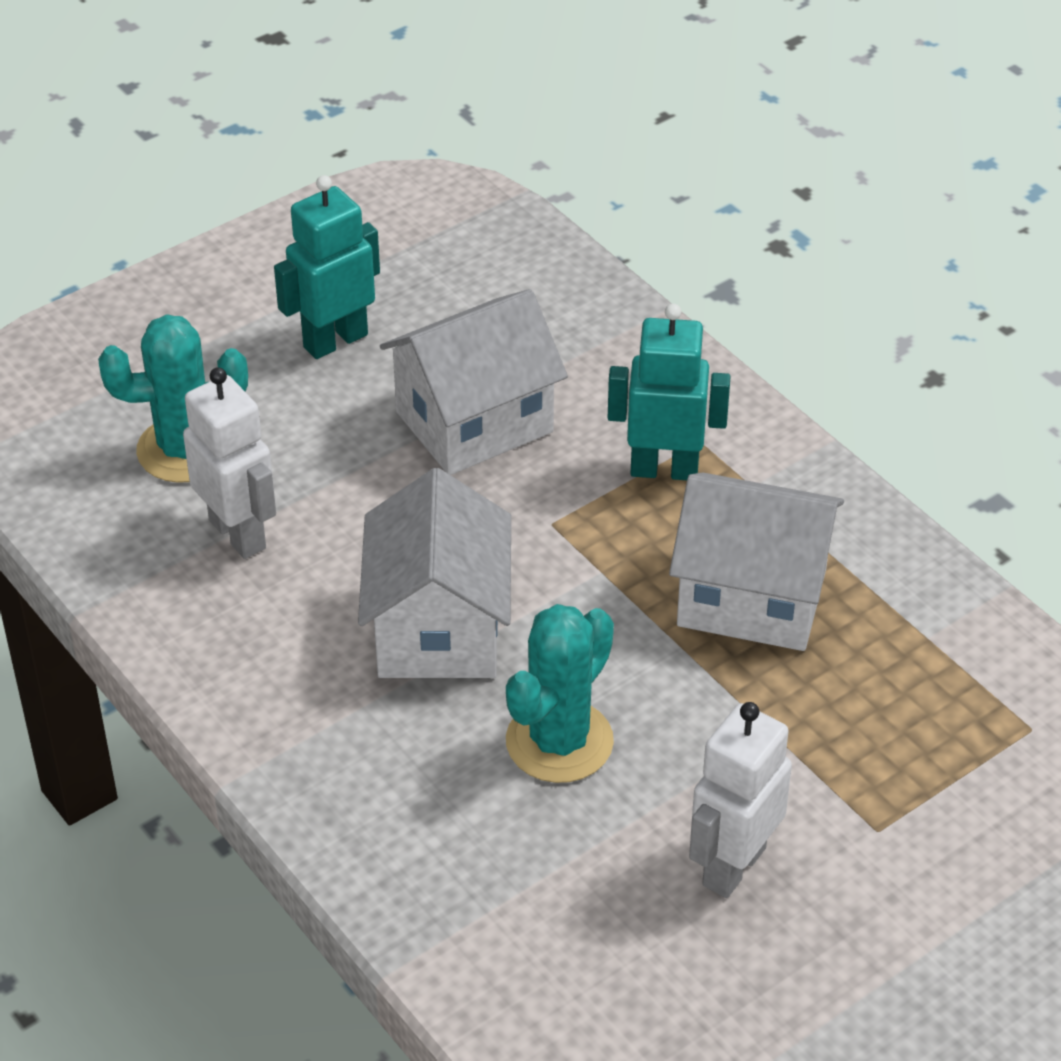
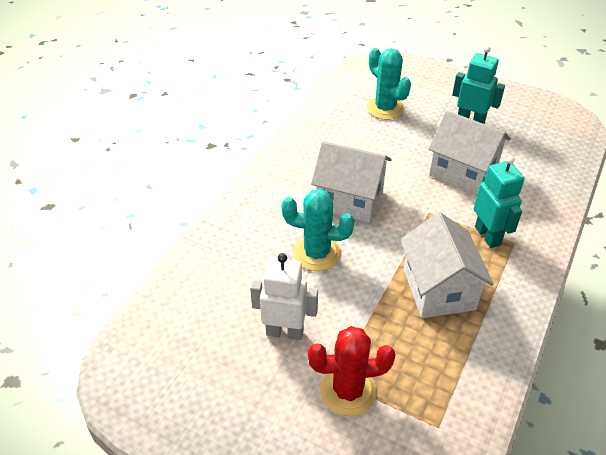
camera: 65 degrees right, 0 degrees up
(238, 534) = (356, 134): white robot -> none
(438, 629) = (349, 199): white house -> white house turned 45 degrees clockwise
(909, 820) = (348, 391): none -> red cactus

